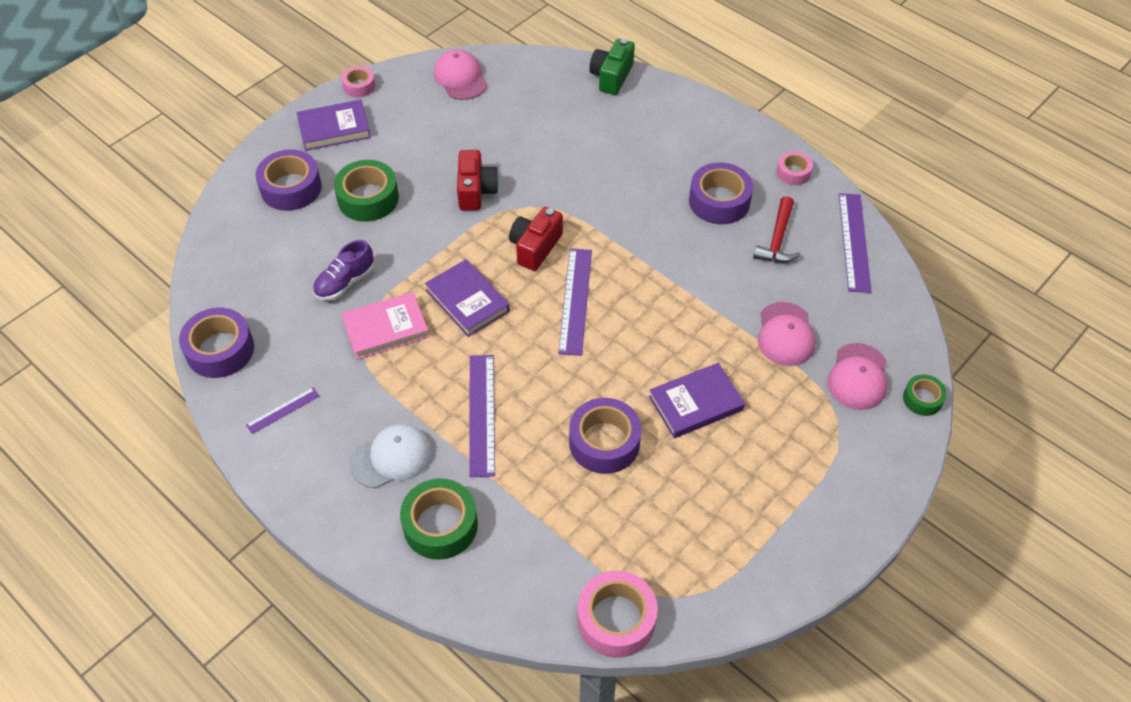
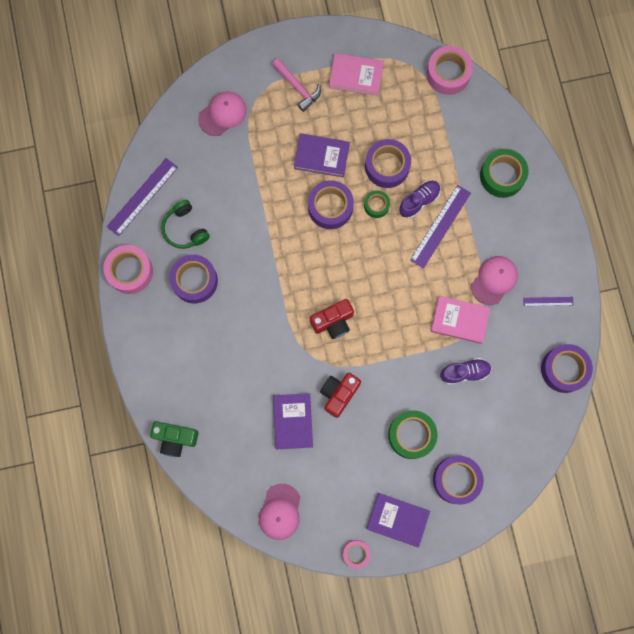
camera: 145 degrees left, 25 degrees up
(391, 458) = (505, 231): white cap -> none
(467, 301) = (400, 308): purple book -> purple book (293, 421)
(531, 426) = (419, 201): none -> purple shoe
(575, 300) = (337, 266): purple ruler -> none
(611, 77) = (175, 438): green camera -> green camera turned 45 degrees clockwise
(636, 355) = (330, 207): none -> purple tape
(740, 531) = (356, 76): none -> pink book
(777, 239) = (185, 229): red hammer -> green headphones
(785, 334) = (237, 164): pink cap -> pink cap (494, 280)
(793, 172) = (130, 271): pink tape -> pink tape, size x1.77
(801, 466) = (297, 87): none -> pink hammer
(922, 399) = (201, 80): green tape -> green tape (376, 205)

